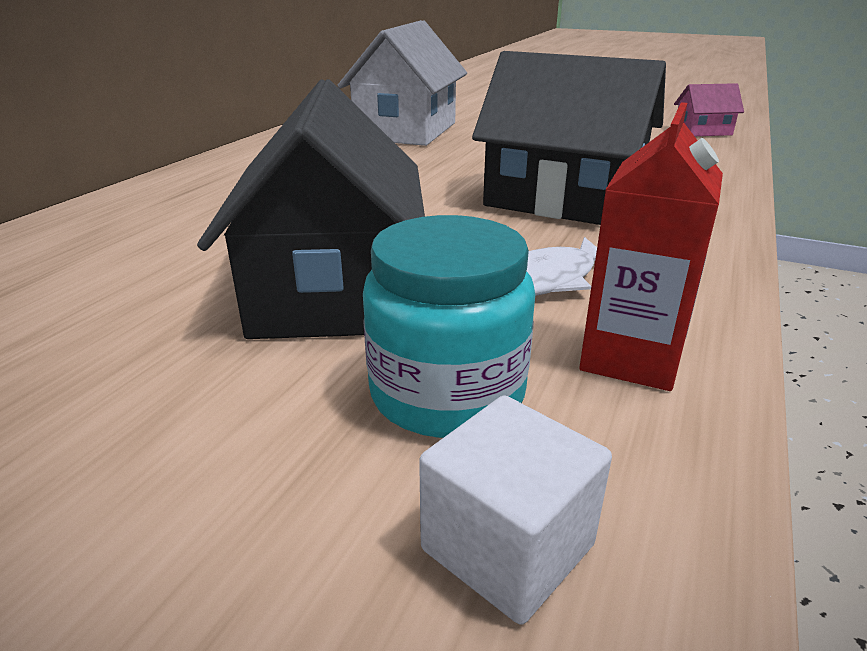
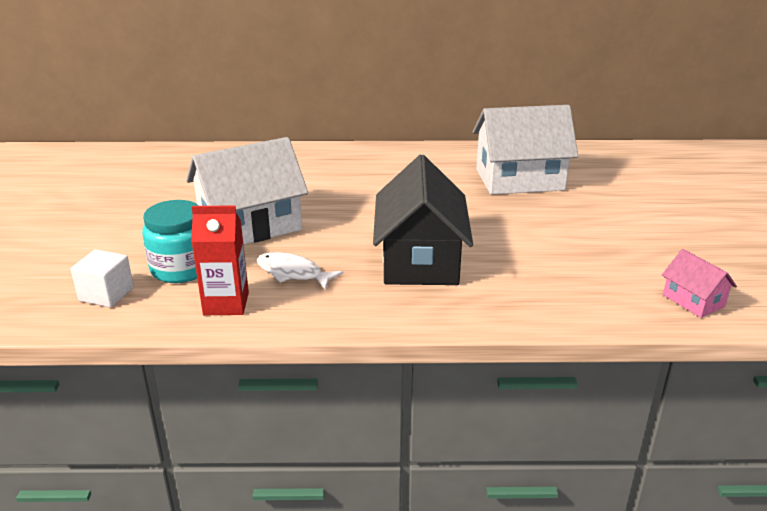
camera: 65 degrees right, 0 degrees up
(332, 290) = (250, 226): black house -> white house

